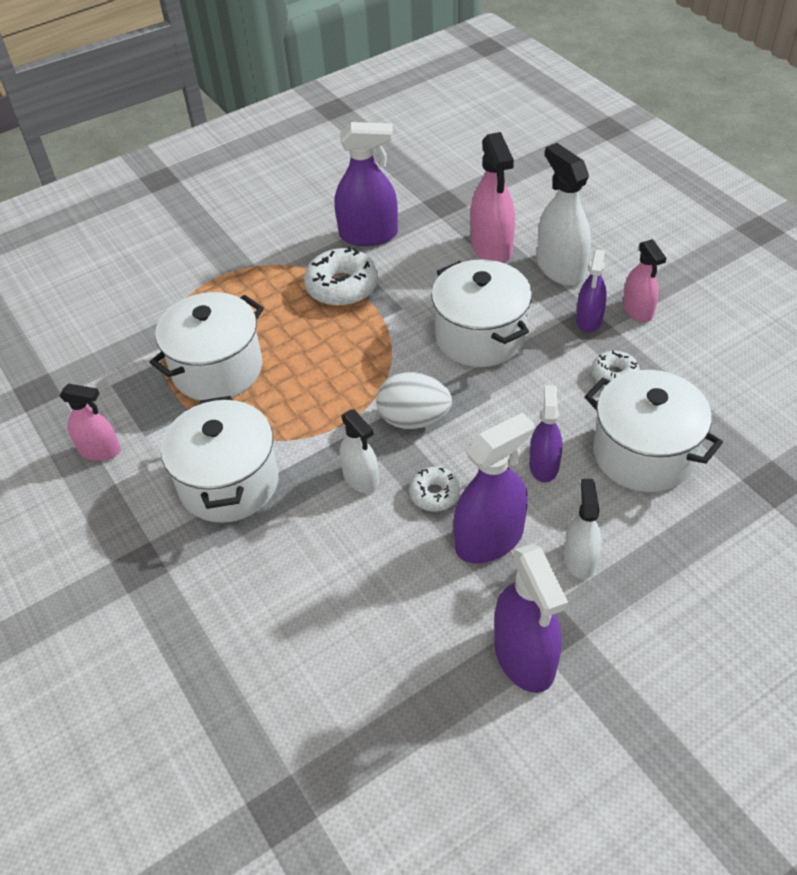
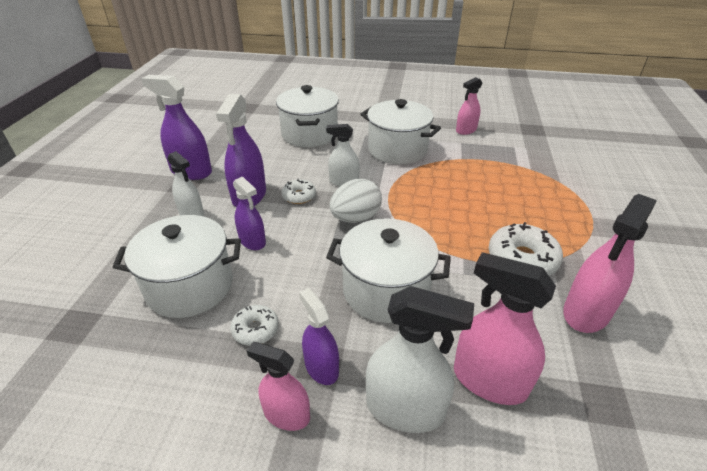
camera: 130 degrees right, 10 degrees down
(217, 369) = (488, 178): white pot -> white pot (309, 134)
(368, 235) = (586, 312): purple spray bottle -> pink spray bottle

